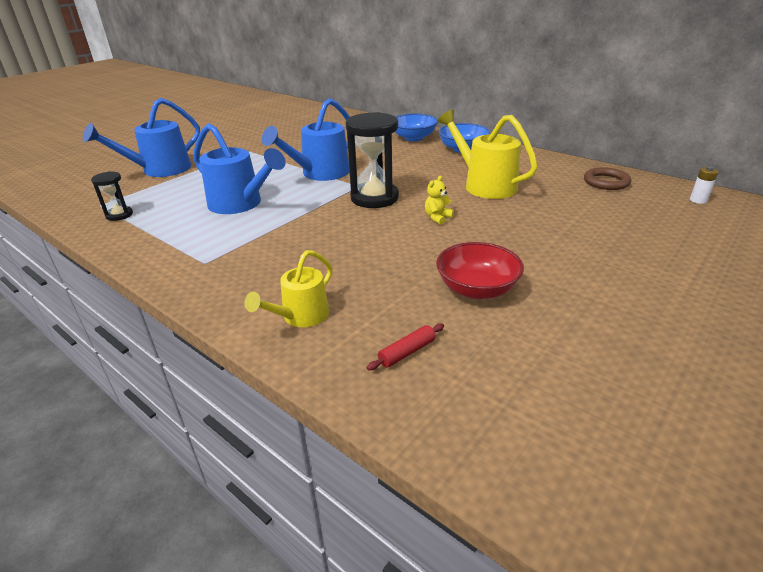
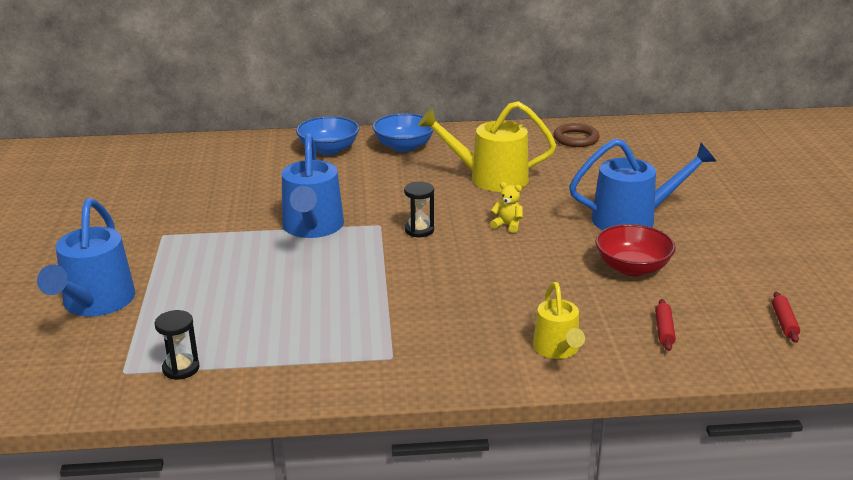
camera: 45 degrees left, 5 degrees down
(241, 204) = (299, 294): blue watering can -> blue watering can (633, 219)
(374, 198) = (419, 230): black hourglass -> black hourglass, size x0.51
(437, 218) = (507, 225): yellow teddy bear -> yellow teddy bear turned 120 degrees clockwise
(541, 419) = (784, 322): none -> red rolling pin
(698, 200) = (657, 132): white battery -> none

